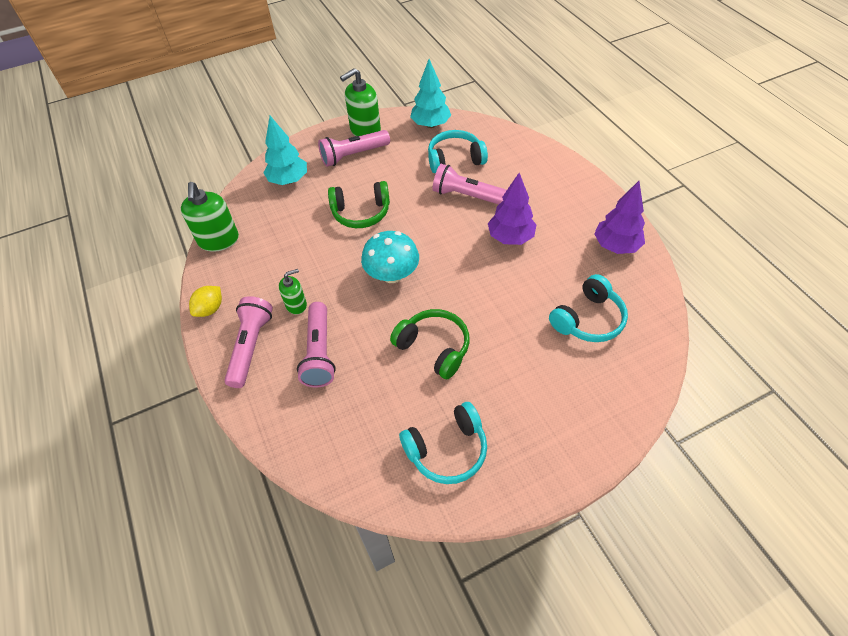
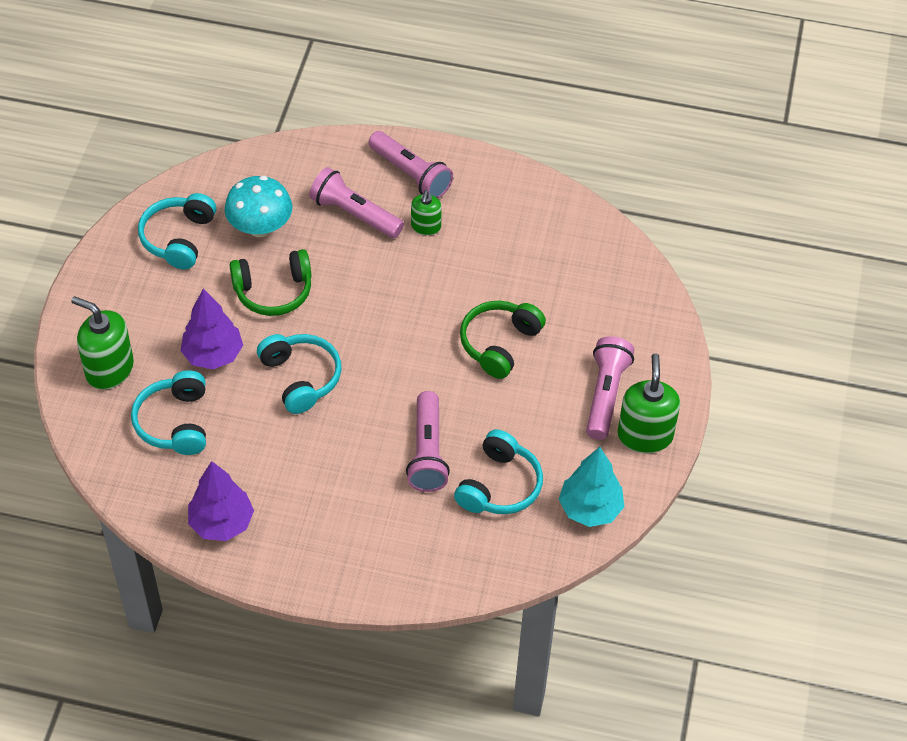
camera: 125 degrees right, 0 degrees up
(210, 309) = (485, 167): yellow lemon -> none
(218, 240) = (575, 212): green soap dispenser -> green soap dispenser (109, 369)
(288, 180) = (618, 312): turquoise tree -> none
(392, 274) = (387, 315): turquoise mushroom -> turquoise mushroom (260, 227)
(467, 196) = (427, 452): pink flashlight -> pink flashlight turned 120 degrees clockwise
(484, 282) = (301, 378): none -> turquoise headphones
(510, 238) = (330, 443): purple tree -> purple tree (213, 355)

